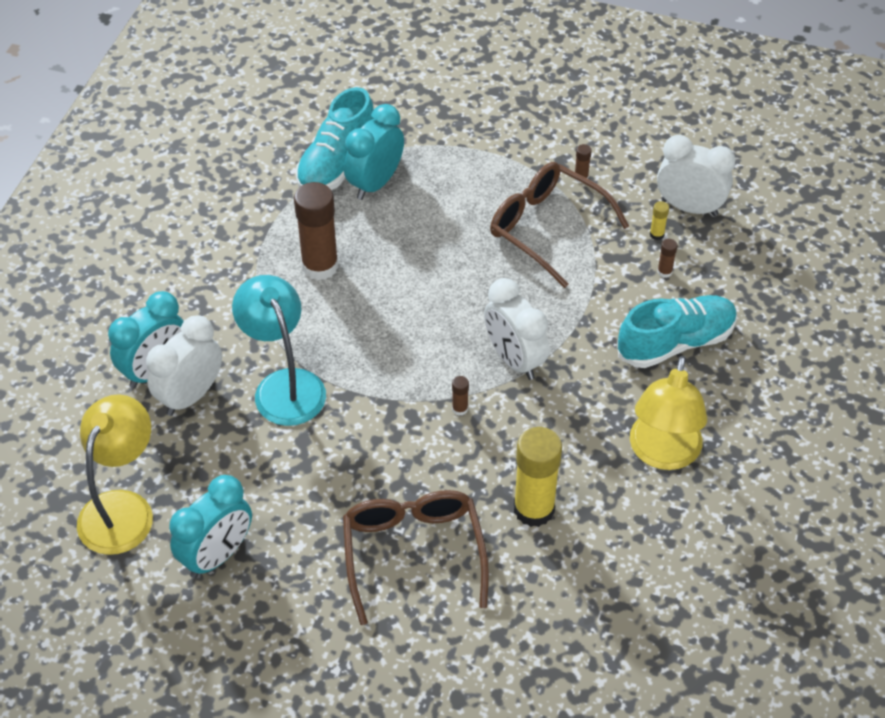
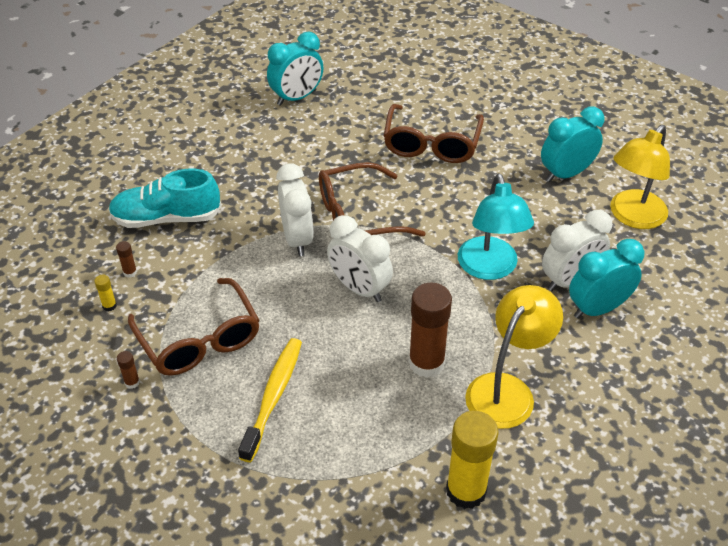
camera: 160 degrees left, 5 degrees down
(337, 163) = (368, 478): turquoise shoe -> none
(375, 183) = (337, 439): turquoise clock -> turquoise clock (297, 97)
(448, 200) = (273, 396): none -> yellow toothbrush
(460, 409) = (358, 217): brown glue stick -> brown glasses
(534, 509) = (339, 147): yellow glue stick -> yellow glue stick (466, 491)
(662, 454) = (233, 155): yellow lamp -> yellow lamp (507, 390)
(689, 207) = (60, 322): white clock -> white clock (359, 288)

